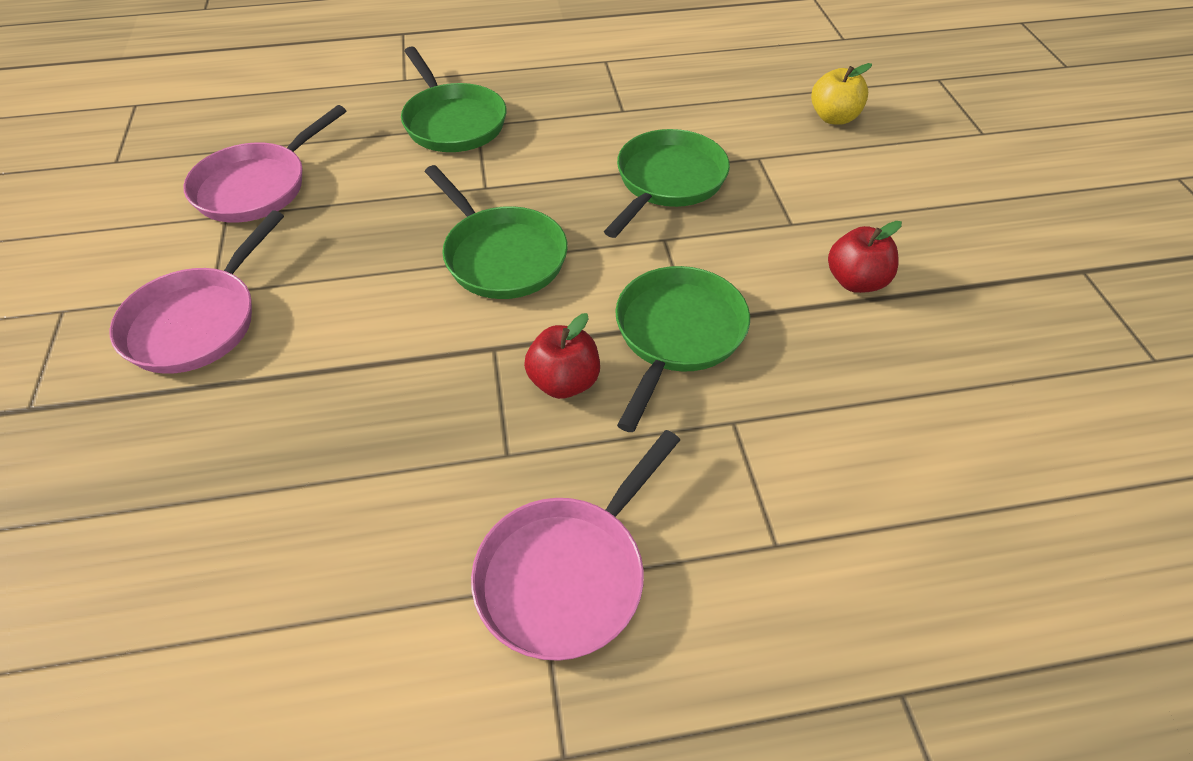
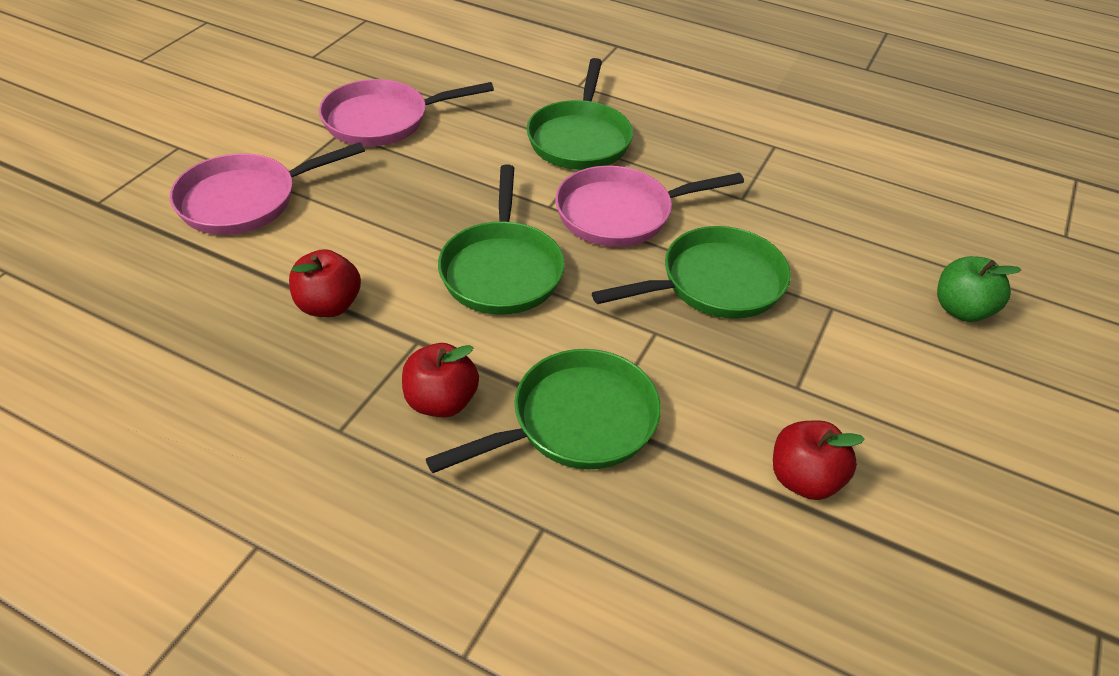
camera: 35 degrees right, 5 degrees down
(385, 365) = (329, 305): none -> red apple
(567, 574) = (283, 553): pink pan -> pink pan (621, 214)
(834, 118) = (961, 310): yellow apple -> green apple

